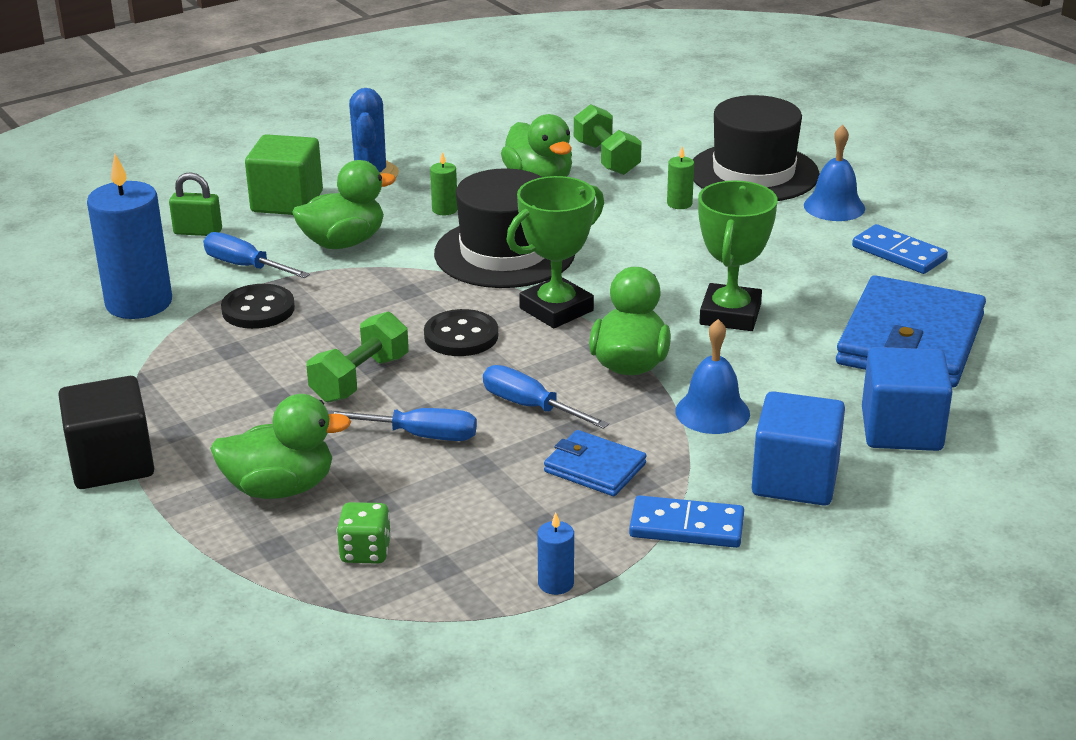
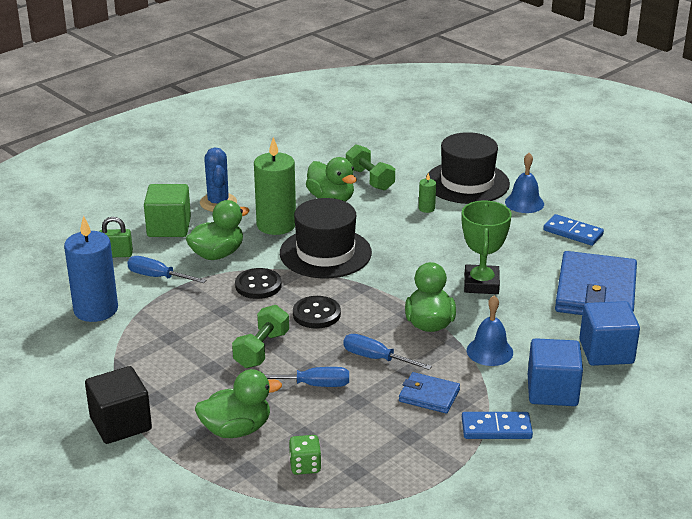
camera: 10 degrees left, 0 degrees up
(258, 309) = (177, 307): black button -> black button (258, 285)
(444, 210) = (276, 225): green candle -> green candle, size x2.35
(555, 583) = (429, 473): blue candle -> none
(556, 309) = (371, 290): green trophy -> none

